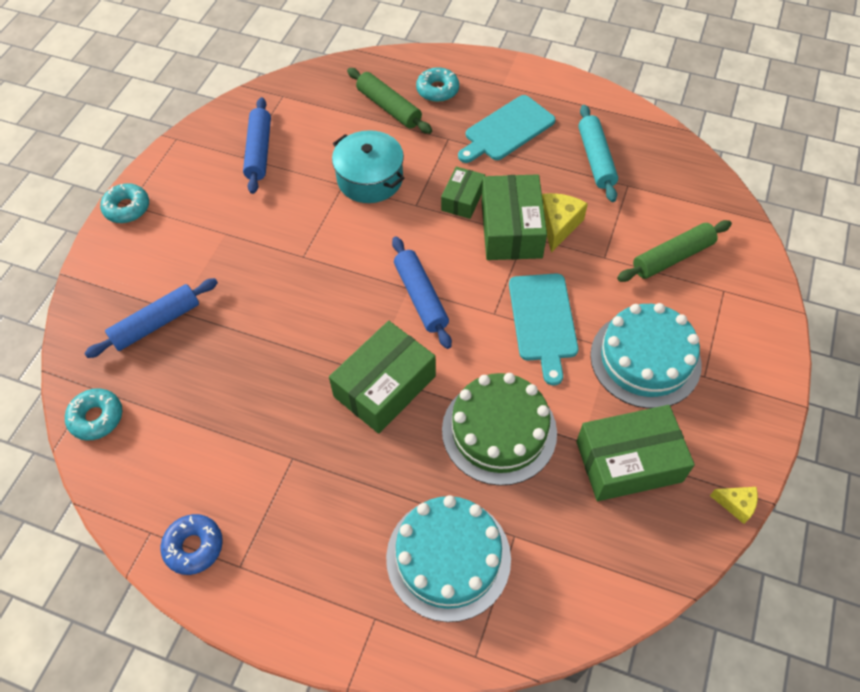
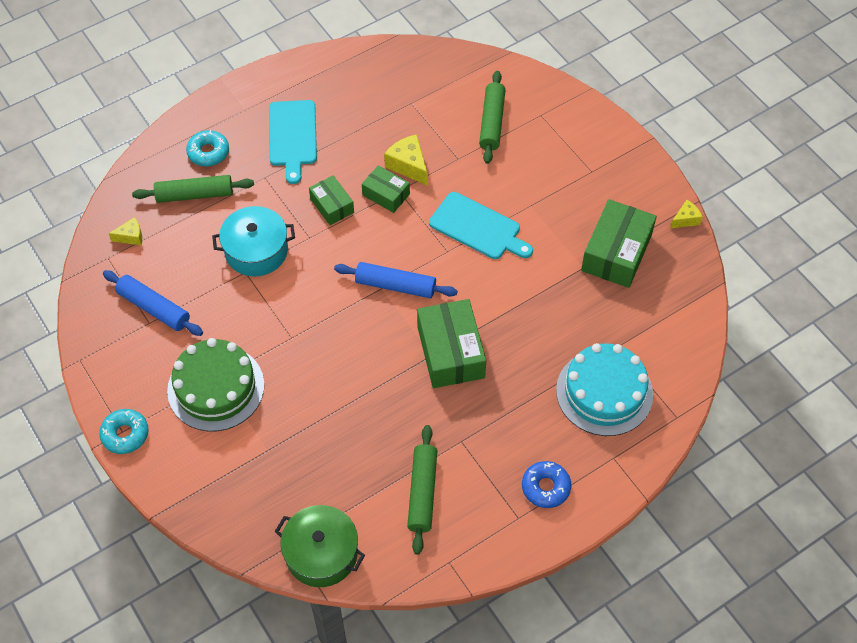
camera: 55 degrees left, 0 degrees up
(96, 418) = (321, 553): turquoise donut -> green pot
(156, 324) = (267, 470): blue rolling pin -> none
(194, 546) = (482, 539): blue donut -> blue donut (545, 487)
(213, 460) = (422, 492): none -> green rolling pin
(314, 96) = (131, 237): none -> yellow cheese
(499, 431) = (539, 307): green cake -> green cake (216, 388)
(511, 229) = (386, 194): green box -> green box, size x0.57
(596, 159) = (371, 104): turquoise rolling pin -> none
(645, 359) = (554, 193): turquoise cake -> none

